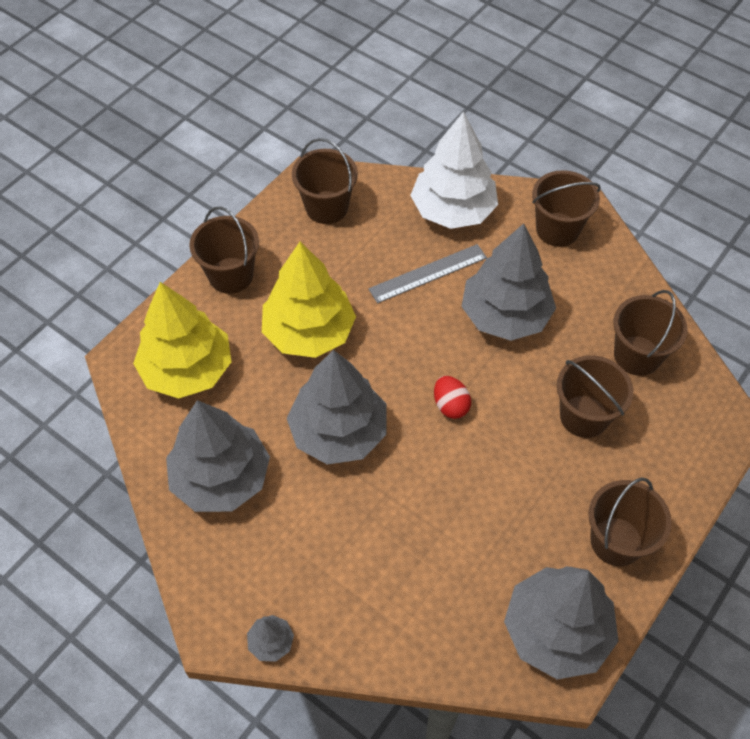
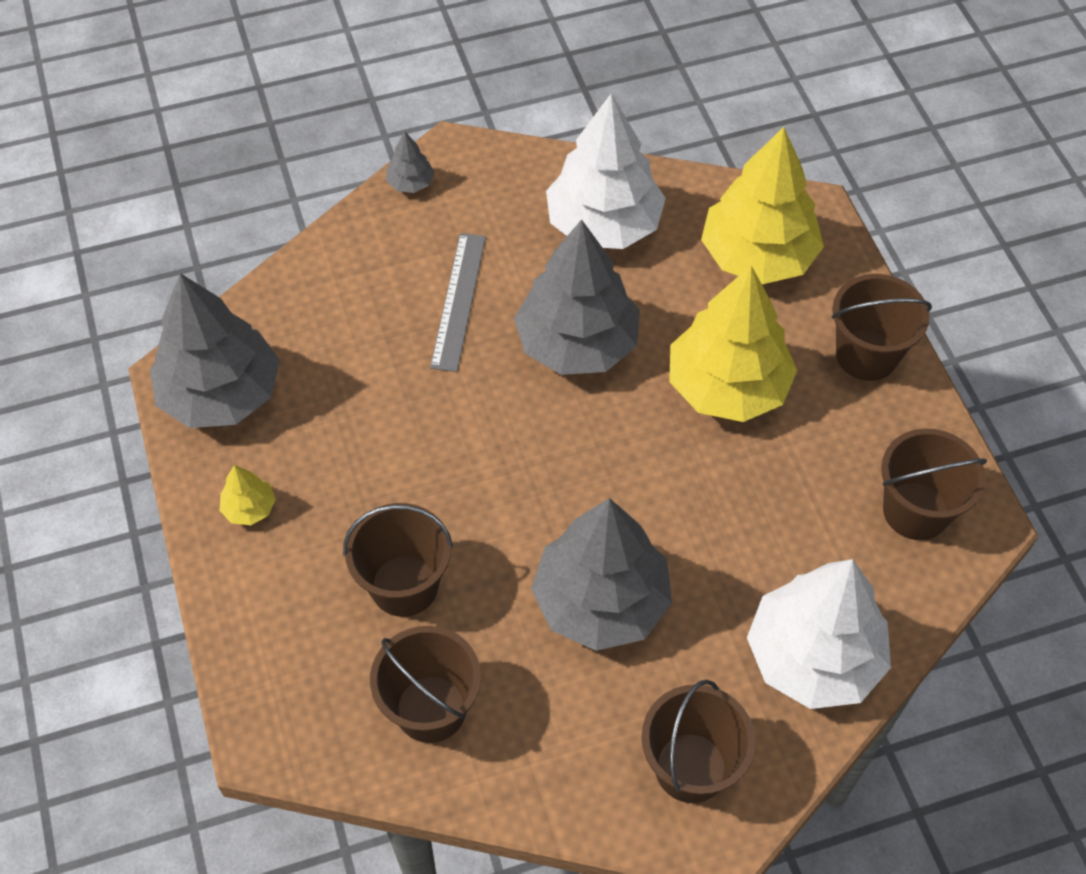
camera: 125 degrees right, 0 degrees up
(221, 477) = (604, 224): grey tree -> white tree
(428, 273) = (727, 558): grey ruler -> grey ruler (459, 301)
(450, 405) = (526, 462): red egg -> none
(616, 541) = (249, 508): brown bucket -> yellow tree

